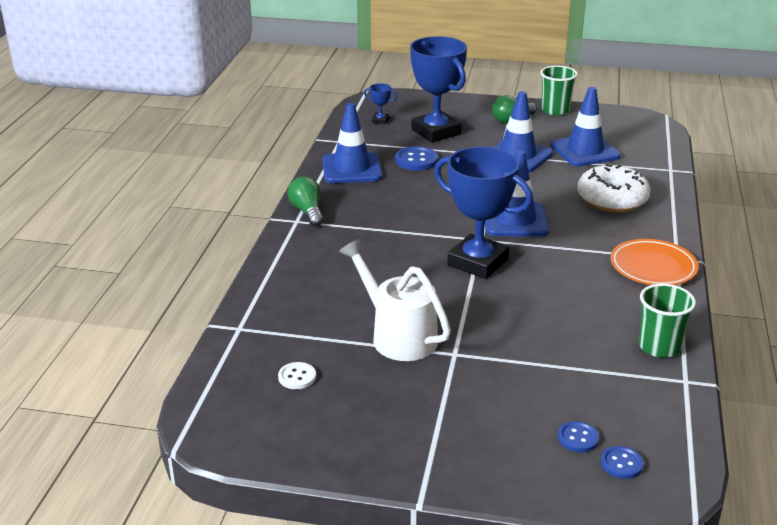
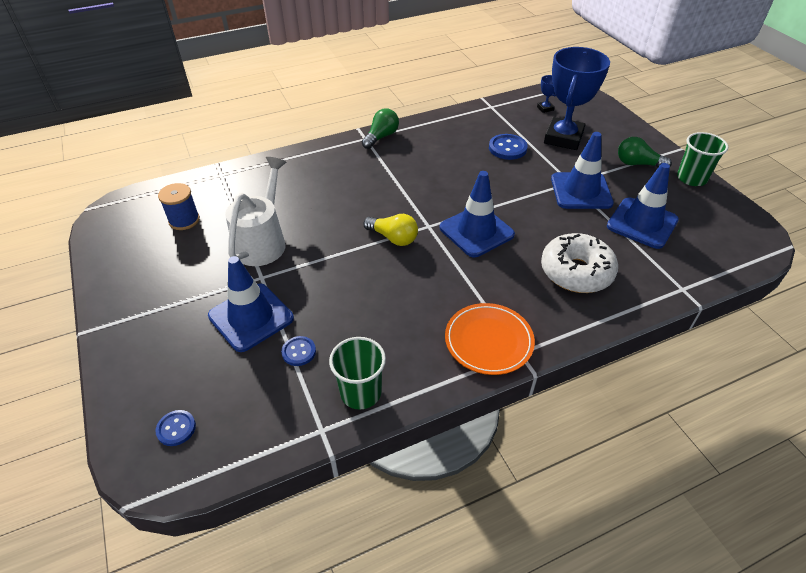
camera: 55 degrees right, 15 degrees up
(297, 377) = (184, 220): white button -> blue spool
(351, 169) = (459, 128): blue traffic cone -> blue traffic cone (251, 317)
(478, 262) = (393, 238): blue trophy -> yellow light bulb
(578, 438) = (195, 388): blue button -> blue button (299, 352)

